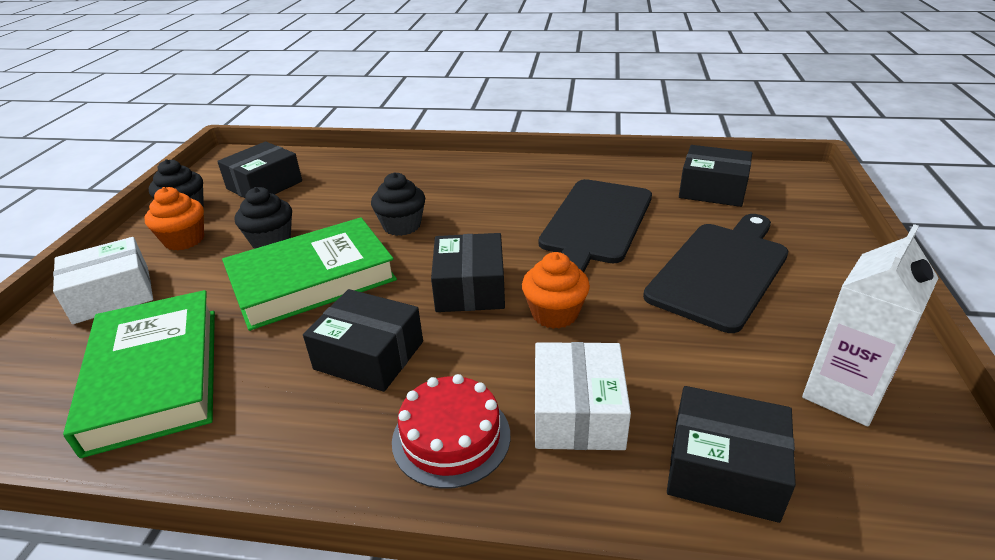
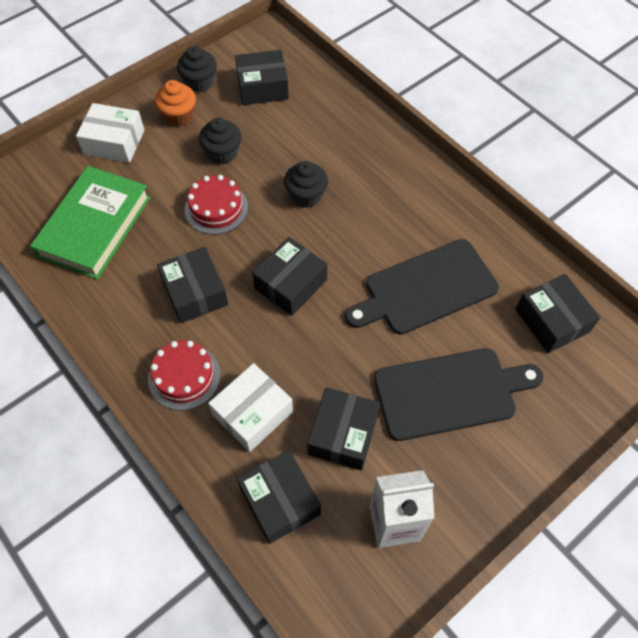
camera: 40 degrees right, 25 degrees up
(312, 280) = (216, 208): green book -> red cake
(554, 313) = (314, 342): orange cupcake -> none
(688, 362) = (343, 434): none -> black box

